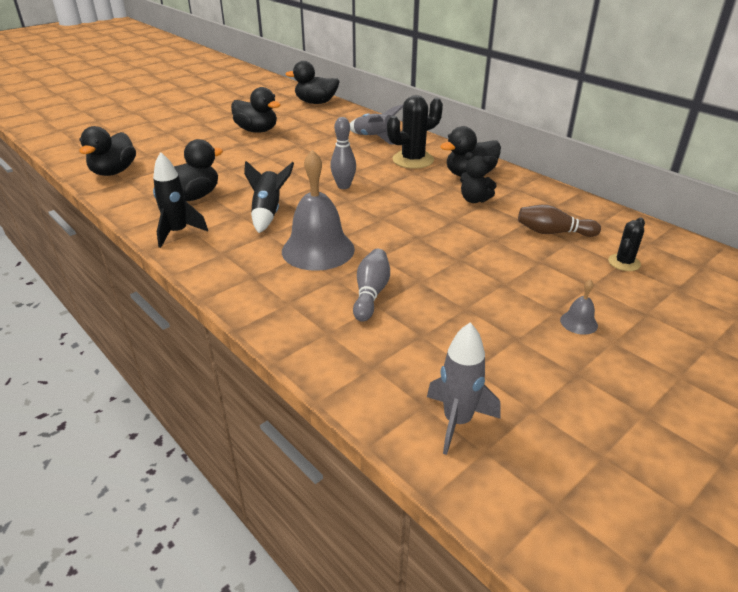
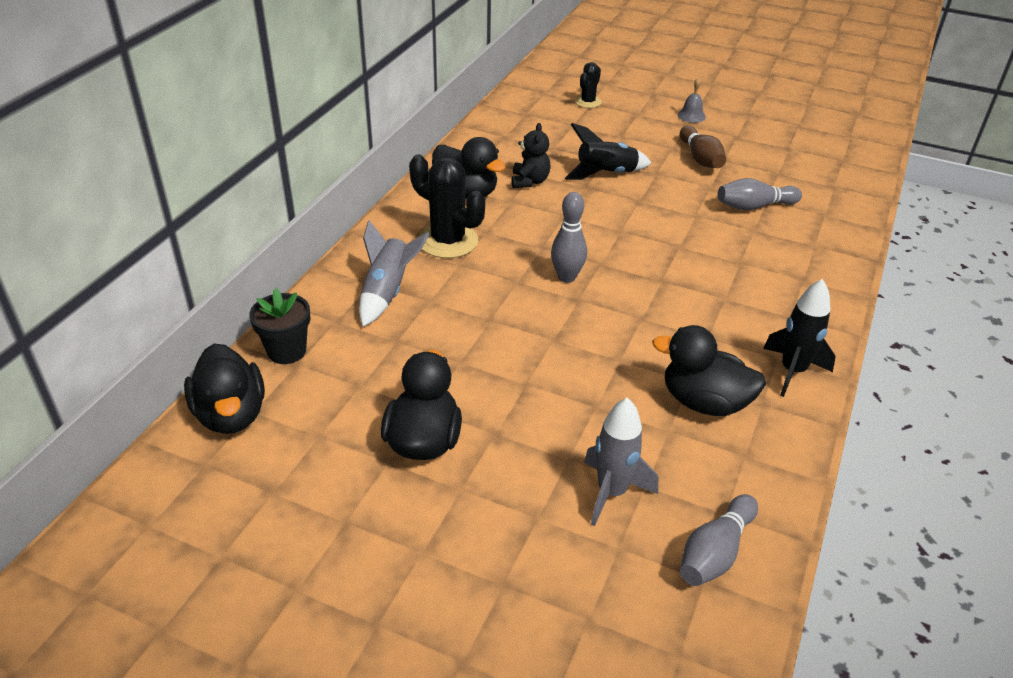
camera: 115 degrees left, 5 degrees up
(114, 172) = (715, 552): black duck -> grey bowling pin
(268, 212) = (682, 316): black rocket -> black rocket (606, 174)
(318, 250) = (720, 254): grey bell -> none
(347, 114) = (287, 351): none -> black flower pot
(457, 421) = (840, 147): grey rocket -> grey rocket (612, 492)
(553, 232) = (563, 134): brown bowling pin -> brown bowling pin (700, 158)
(624, 263) = (588, 102): black cactus -> black cactus turned 75 degrees counterclockwise

